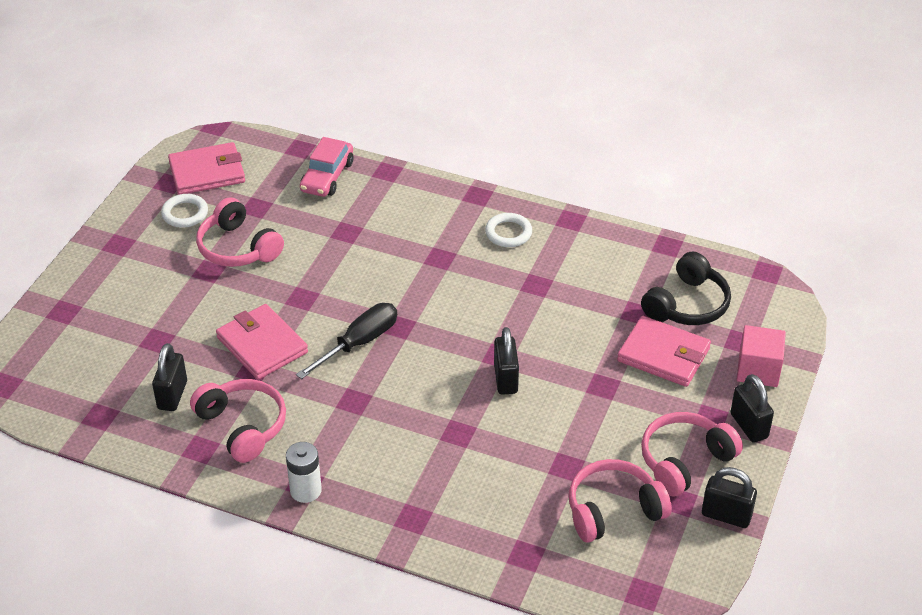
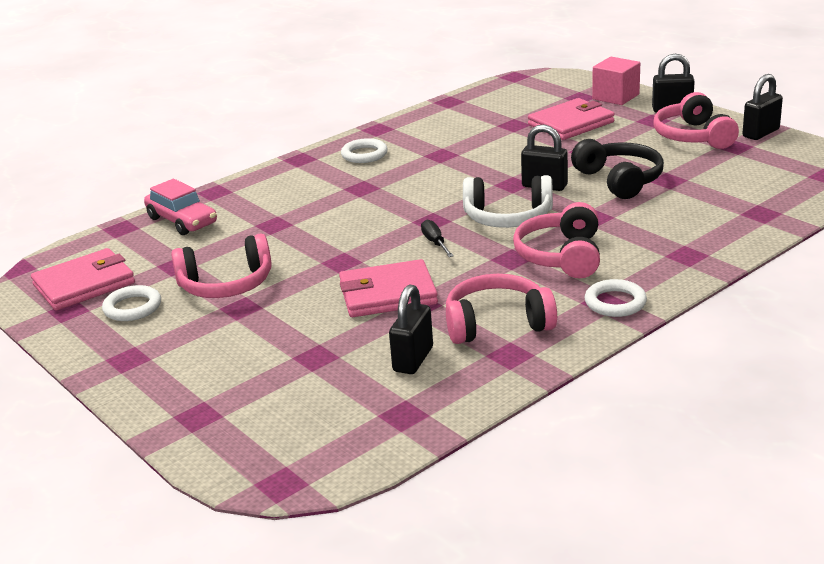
camera: 60 degrees left, 15 degrees down
(172, 395) = (413, 359): black padlock -> black padlock turned 75 degrees clockwise
(207, 172) = (84, 284): pink wallet -> pink wallet turned 45 degrees clockwise
(305, 490) = (615, 302): white battery -> white ring
(360, 342) = (435, 242): black screwdriver -> black screwdriver, size x0.54
(428, 374) = (508, 217): none -> white headphones
(613, 510) = (730, 171): pink headphones -> pink headphones (561, 256)
(687, 304) = (523, 106): black headphones -> black headphones (619, 180)

